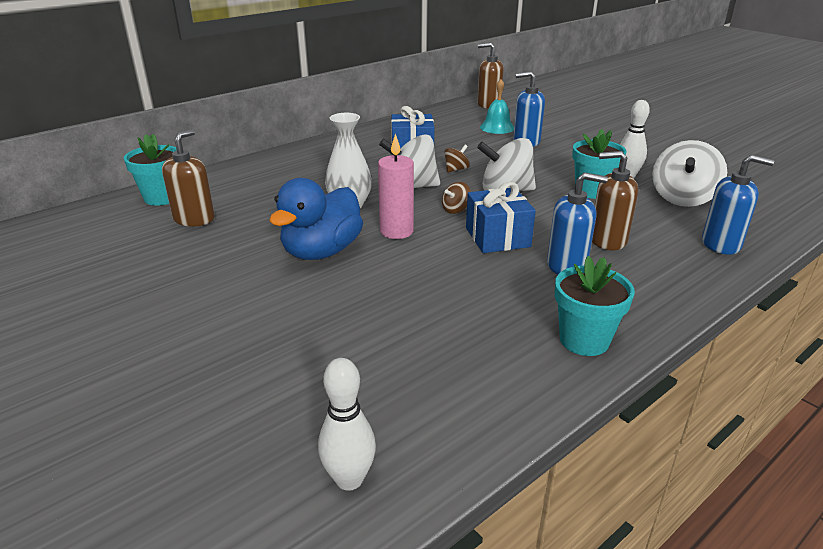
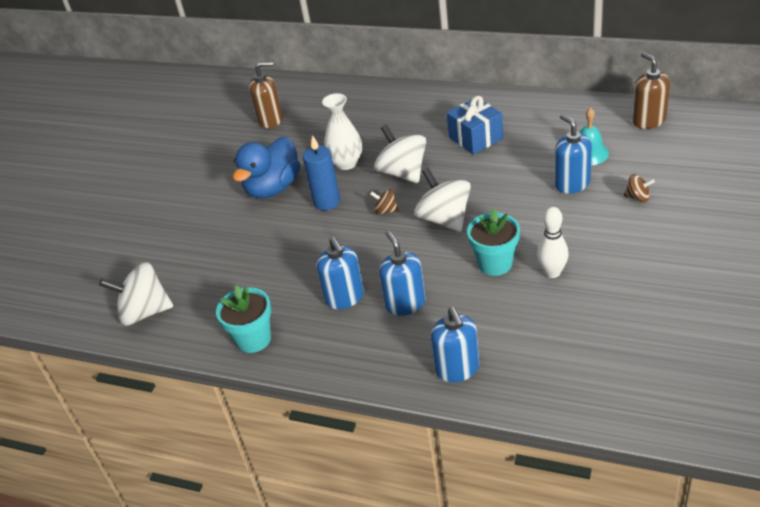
camera: 65 degrees right, 10 degrees up
(162, 198) = (286, 91): turquoise flower pot -> none
(321, 252) = (273, 188): blue duck -> blue duck turned 60 degrees counterclockwise
(349, 479) = (87, 305): white bowling pin -> none
(396, 231) = (327, 202): pink candle -> blue candle
(456, 169) = (461, 177): brown spinning top -> brown spinning top (638, 197)
(497, 237) = (359, 249): blue gift -> none
(607, 240) = (405, 303): brown soap dispenser -> blue soap dispenser
(682, 198) = (537, 321): white spinning top -> white spinning top (145, 312)

